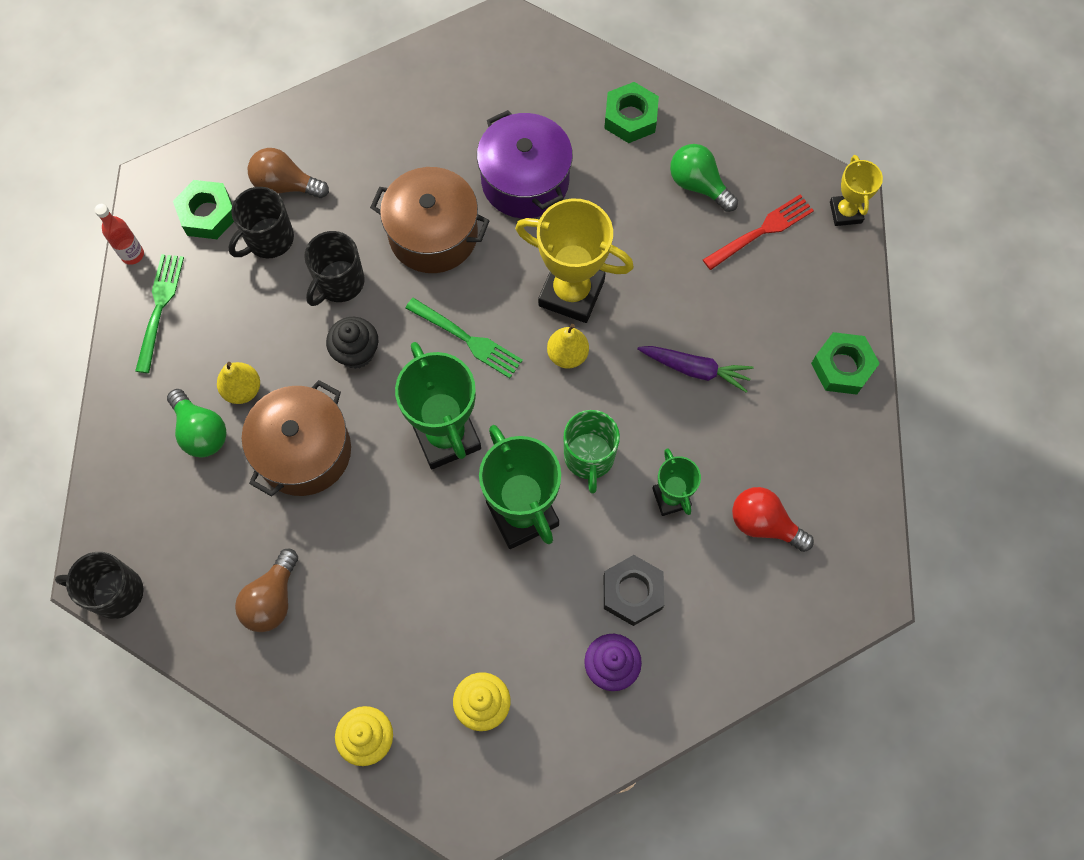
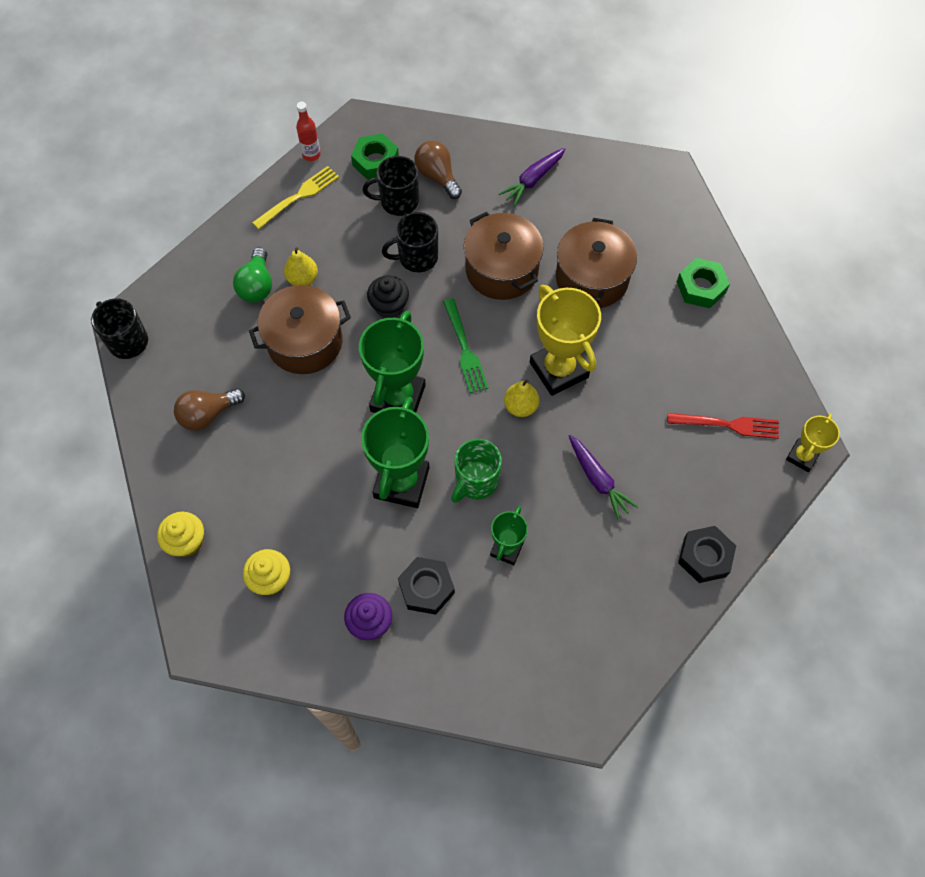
camera: 40 degrees right, 5 degrees down
(159, 308) = (298, 196): green fork -> yellow fork
(384, 123) = (533, 180): none -> purple carrot
(525, 181) = (592, 278): purple pot -> brown pot
(698, 185) = (709, 363): green light bulb -> none
(764, 524) = (554, 616): red light bulb -> none
(842, 367) = (705, 557): green nut -> black nut

